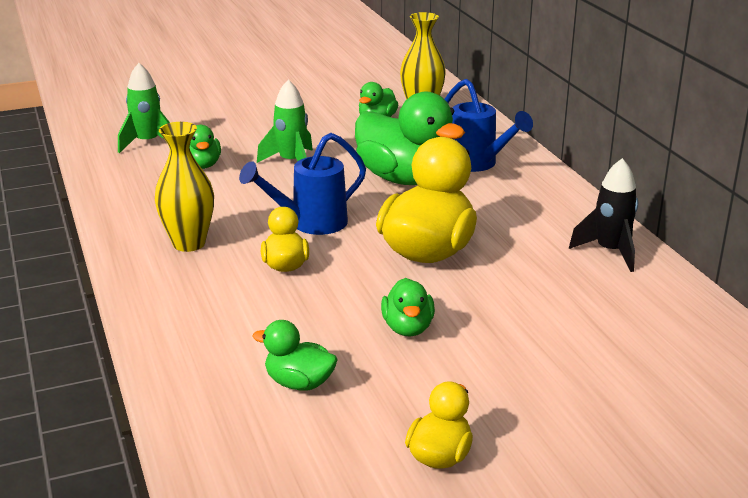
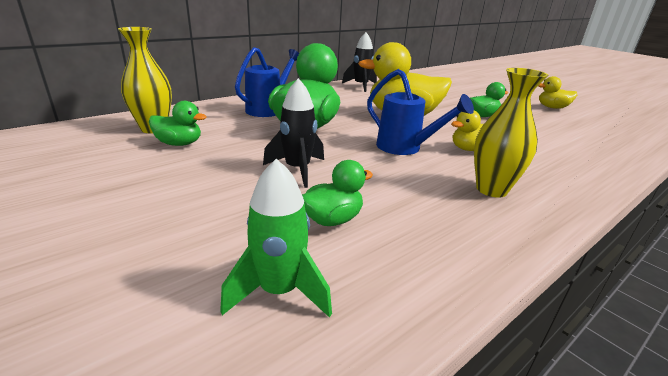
camera: 110 degrees left, 0 degrees up
(291, 162) = (297, 170): green rocket -> black rocket
(299, 383) = (563, 132): green duck -> none

